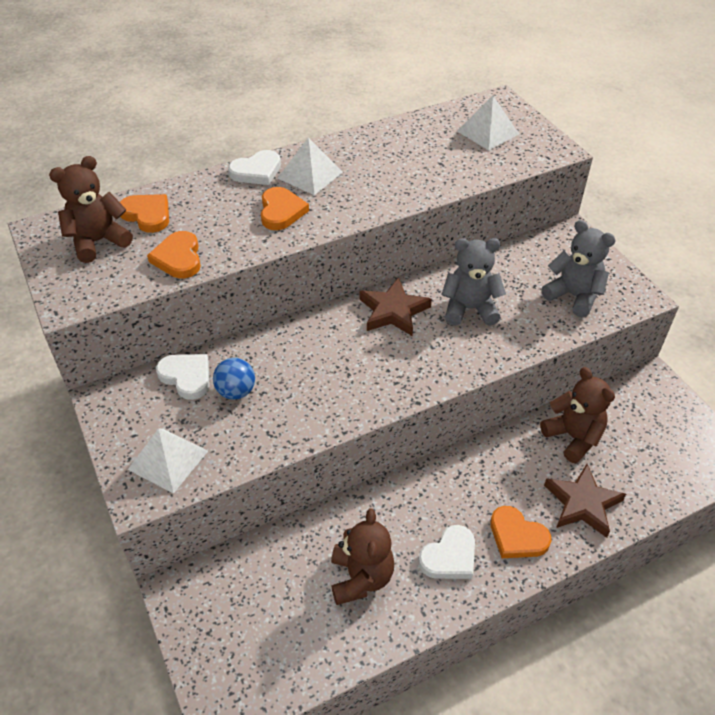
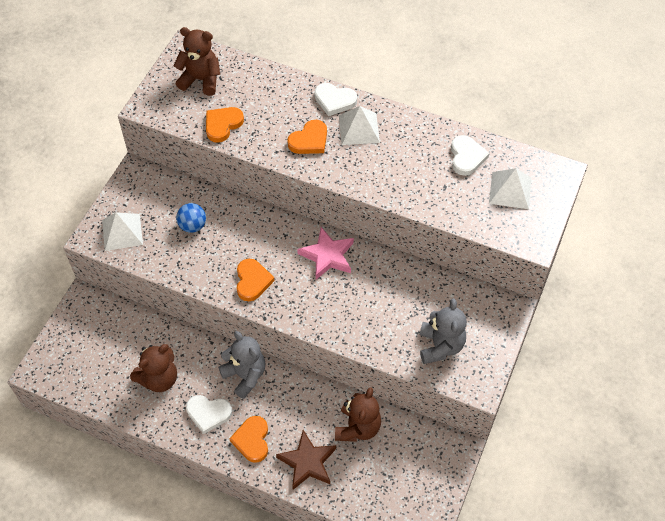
camera: 50 degrees right, 10 degrees up
(147, 215) = (243, 82): orange heart -> orange heart (252, 281)
(186, 377) = (182, 195): white heart -> white heart (466, 157)
(393, 311) = (327, 256): brown star -> pink star
(469, 309) = (369, 295): grey teddy bear -> grey teddy bear (245, 375)

